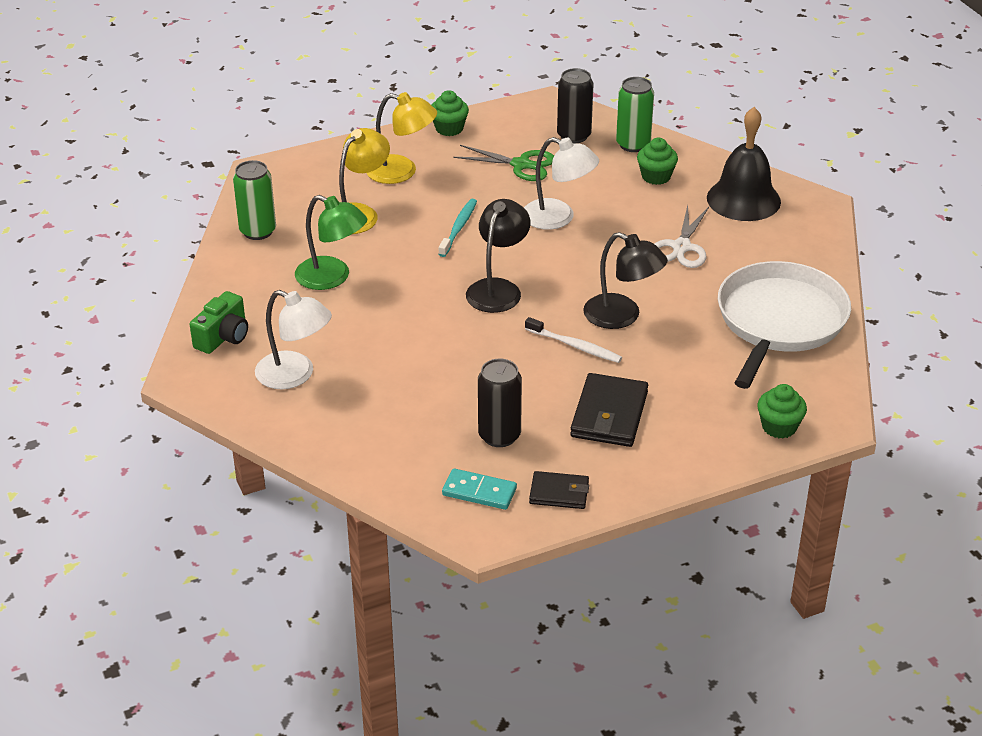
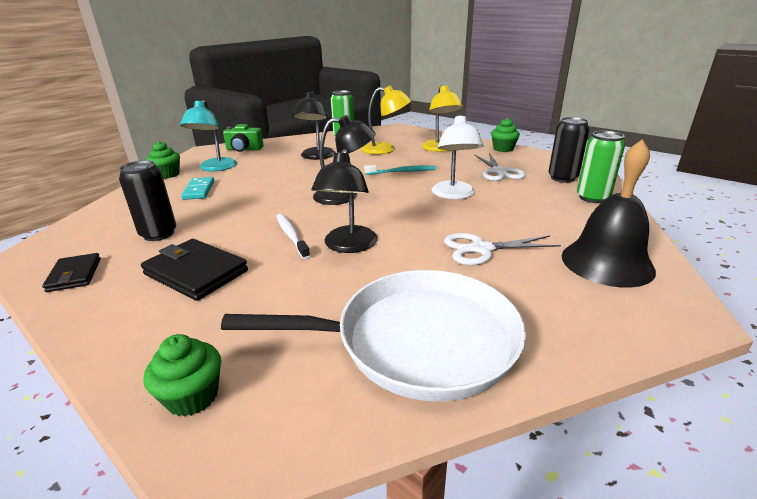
camera: 65 degrees right, 10 degrees down
(295, 375) = (215, 168): white lamp -> turquoise lamp
(332, 278) = (316, 157): green lamp -> black lamp
(479, 492) = (84, 242): turquoise domino -> turquoise domino (199, 190)
(521, 165) = (499, 172): green scissors -> white scissors
(574, 346) = (291, 236): white toothbrush -> white toothbrush turned 150 degrees clockwise
(609, 414) = (196, 272): black wallet -> black wallet turned 45 degrees clockwise
(656, 176) = (566, 215): green cupcake -> green cupcake (168, 174)

